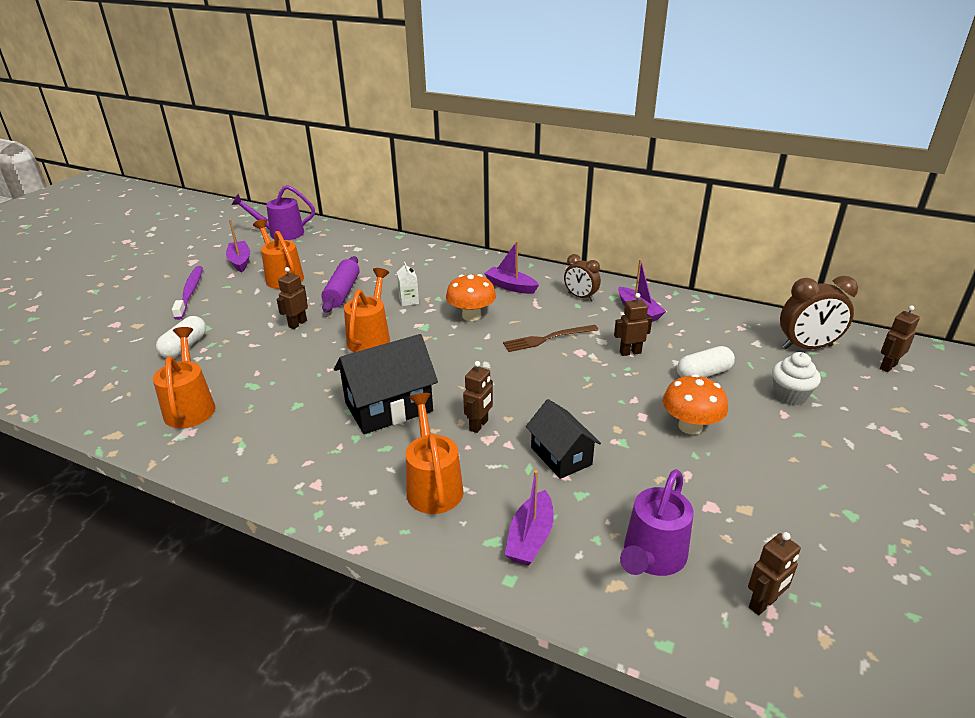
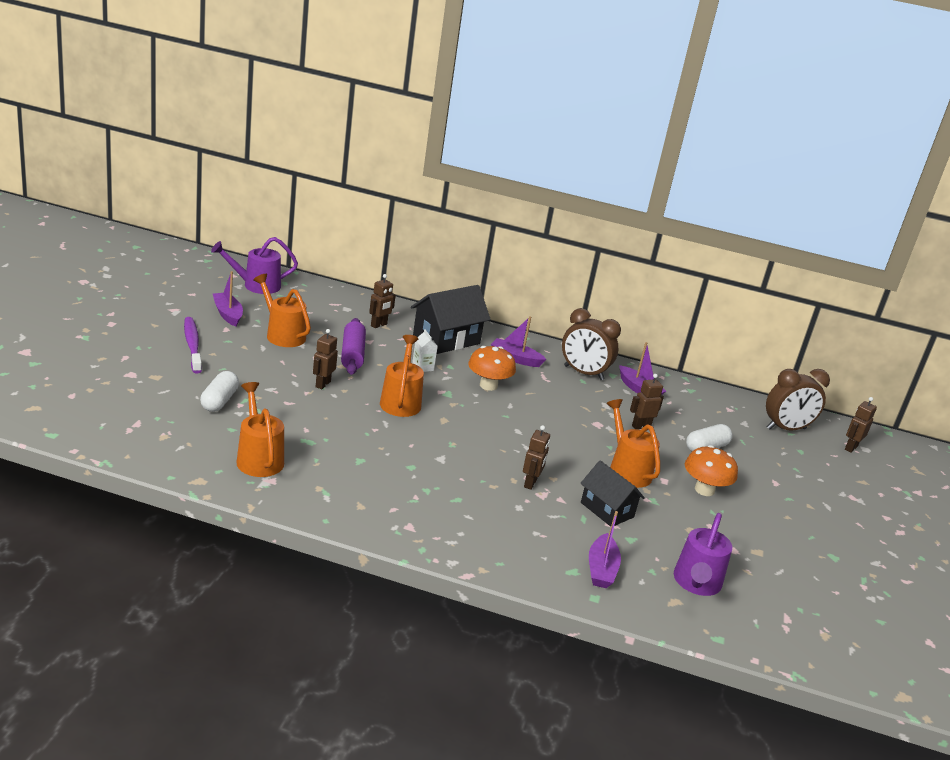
camera: 15 degrees left, 5 degrees down
(389, 407) = (445, 465): black house -> black house (446, 339)
(433, 485) = (509, 529): orange watering can -> orange watering can (626, 469)
(547, 339) = (565, 410): brown fork -> none
(580, 297) = (583, 373): brown clock -> brown clock, size x1.58
(763, 604) = (780, 614): brown robot -> brown robot (379, 325)
(789, 396) = (778, 468): white cupcake -> none

